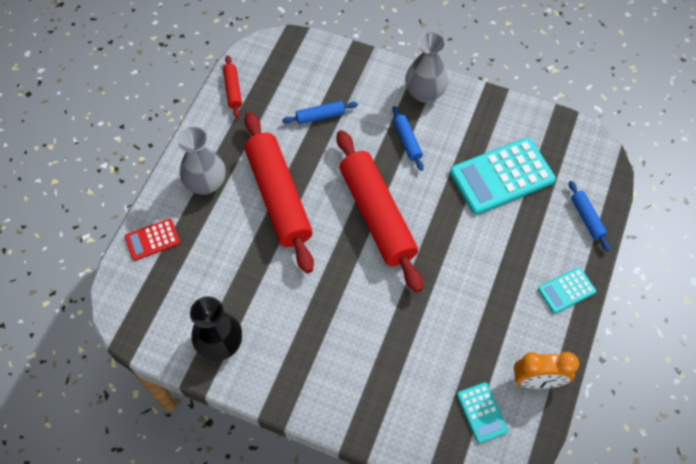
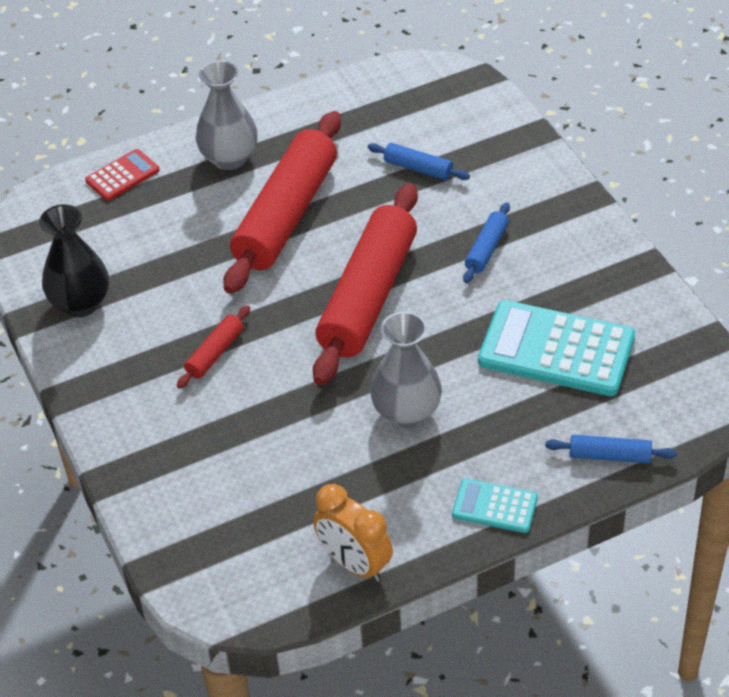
camera: 45 degrees right, 15 degrees down
(152, 240) = (122, 175): red calculator -> red calculator turned 120 degrees clockwise
(233, 90) = (355, 91): red rolling pin -> red rolling pin (215, 353)
(424, 92) = (565, 215): grey vase -> grey vase (406, 412)
(482, 412) = (259, 547): turquoise calculator -> none
(586, 218) = (609, 456): blue rolling pin -> blue rolling pin turned 75 degrees clockwise

